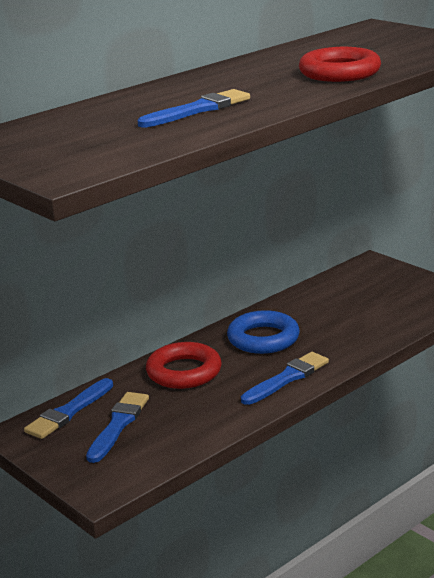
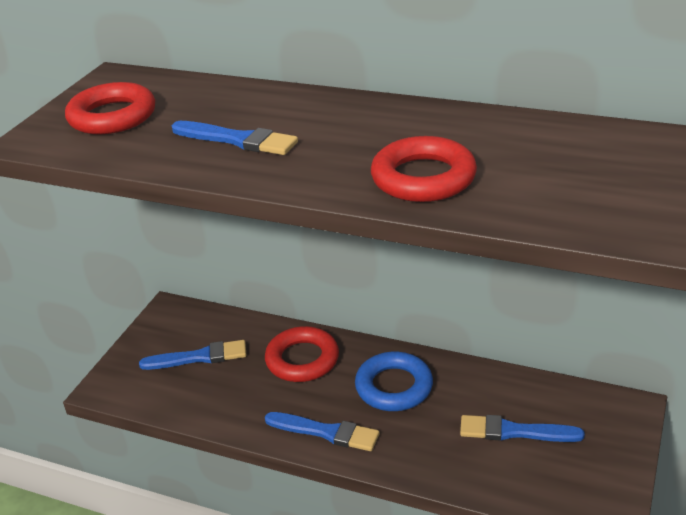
camera: 65 degrees right, 10 degrees up
(68, 412) = (207, 322): blue brush -> blue brush (514, 431)
(71, 144) = (112, 116): none -> red ring

